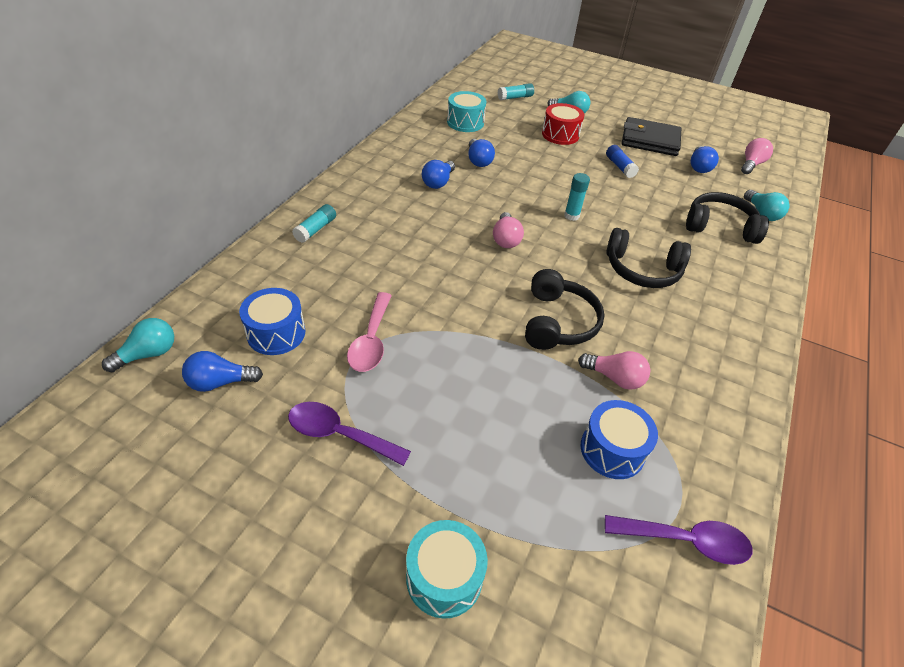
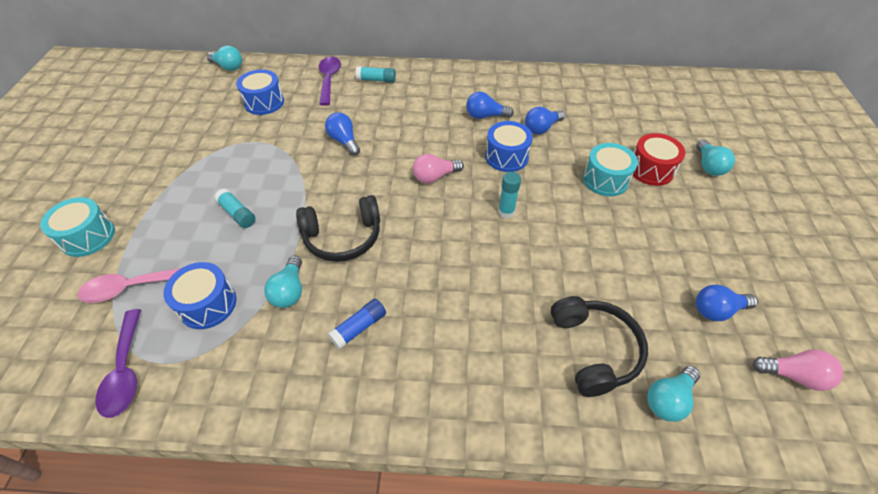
camera: 70 degrees right, 5 degrees up
(220, 382) = (216, 98): blue light bulb -> blue light bulb (344, 141)
(340, 434) = (188, 157): purple spoon -> purple spoon (329, 80)
(371, 340) = (275, 143): pink spoon -> pink spoon (132, 287)
(465, 122) = (599, 102): turquoise drum -> turquoise drum (605, 180)
(503, 191) = (506, 157): none -> blue drum
(515, 97) = (688, 119): turquoise glue stick -> turquoise glue stick (237, 214)
(614, 378) = (289, 291): pink light bulb -> turquoise light bulb
(620, 167) = (635, 231): blue glue stick -> blue glue stick (359, 328)
(642, 270) = (455, 285): black headphones -> none
(650, 140) = (728, 248): black wallet -> none

